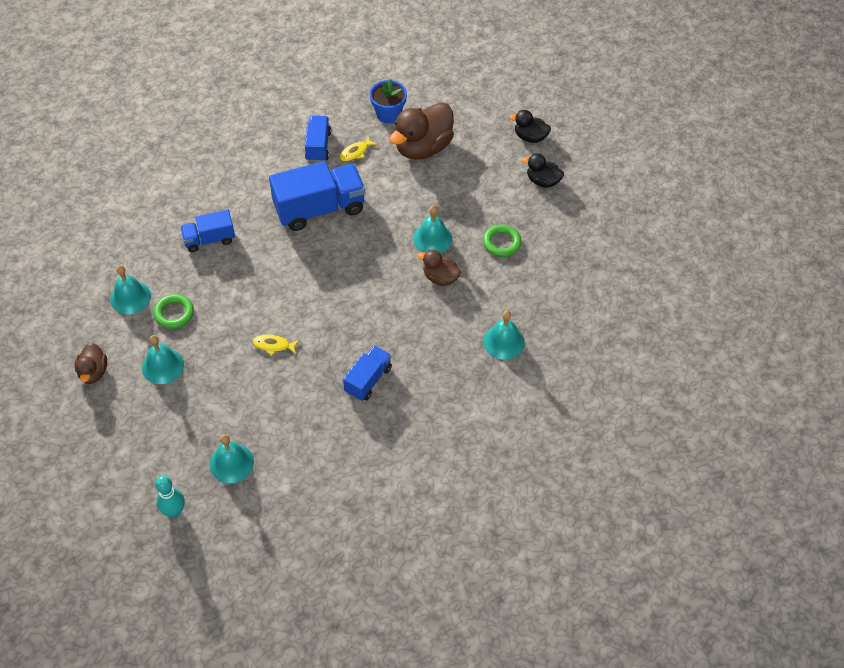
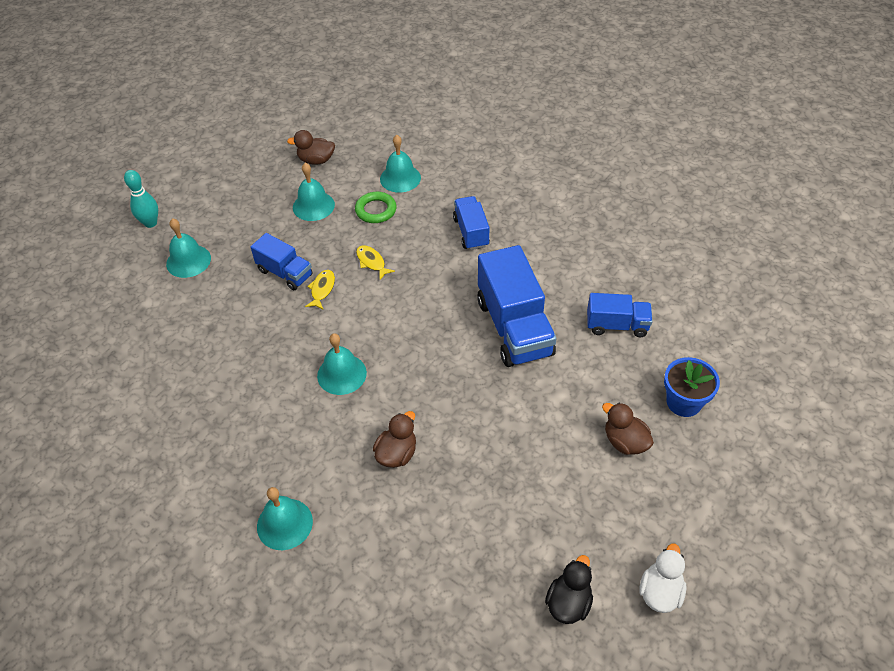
camera: 95 degrees right, 5 degrees down
(356, 152) = (609, 364): yellow fish -> yellow fish (372, 262)
(368, 380) = (259, 374): blue truck -> blue truck (285, 273)
(423, 147) = (625, 442): brown duck -> brown duck, size x0.54
(432, 238) = (462, 447): turquoise bell -> turquoise bell (341, 374)
(501, 243) = (450, 533): green ring -> none
(530, 137) = (660, 592): black duck -> white duck

